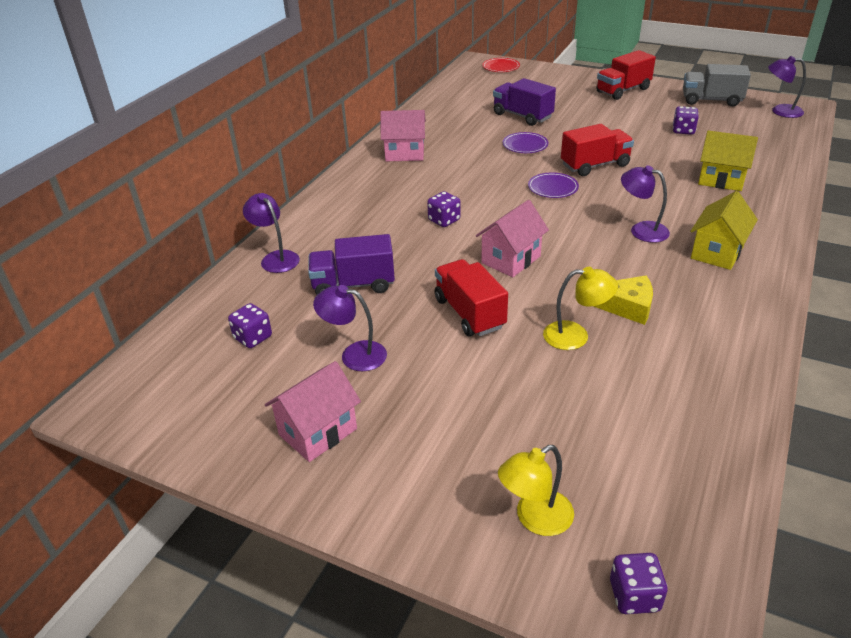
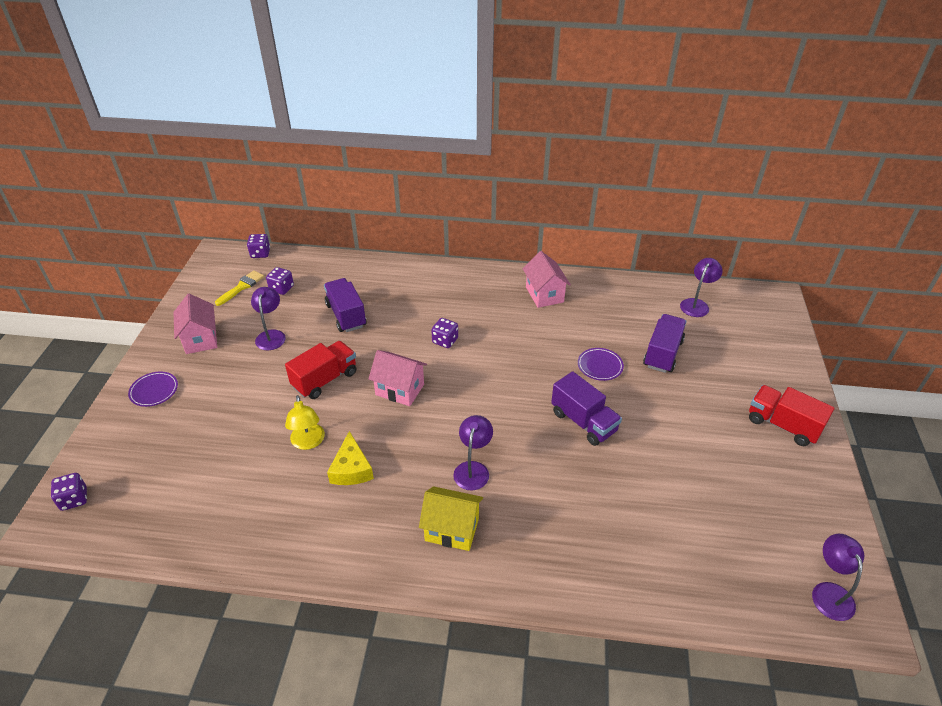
camera: 70 degrees right, 5 degrees up
(216, 379) = (242, 287): none -> yellow brush
(276, 258) = (368, 272): purple lamp -> purple lamp (696, 304)
(318, 432) = (200, 339): pink house -> pink house turned 45 degrees clockwise
(501, 67) = (773, 317): red plate -> none
(535, 519) = (132, 446): yellow lamp -> none
(553, 188) = (525, 397): purple plate -> purple plate (154, 390)
(595, 165) = (583, 422): red truck -> purple truck
(683, 131) = (705, 489): purple dice -> purple dice (260, 253)
(711, 100) = (812, 513): grey truck -> none
(721, 180) = (600, 529): yellow house -> none

